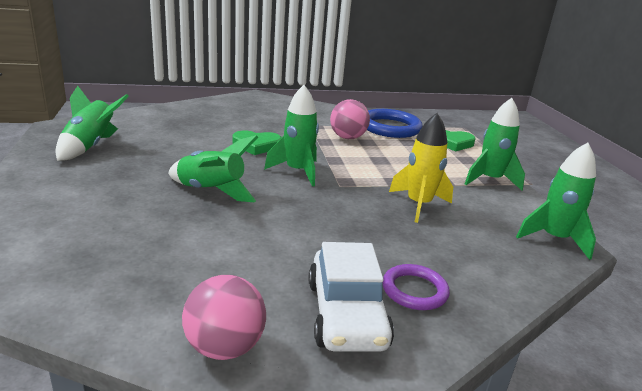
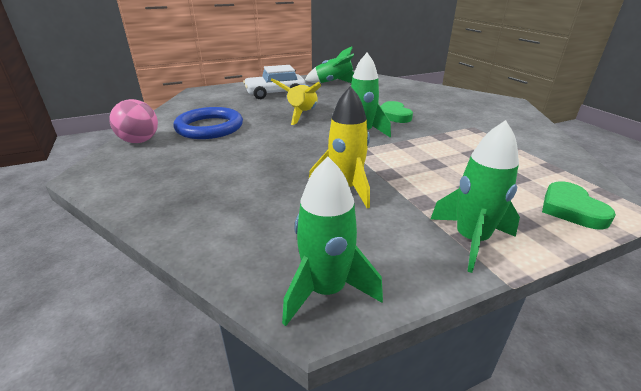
camera: 80 degrees right, 5 degrees up
(211, 191) = (302, 114): green rocket -> yellow rocket
(346, 314) = (165, 168): white car -> white car (275, 93)
(347, 137) = (470, 144): pink ball -> none
(390, 127) = (546, 164): blue ring -> blue ring (209, 127)
(414, 290) = (193, 191): purple ring -> none

